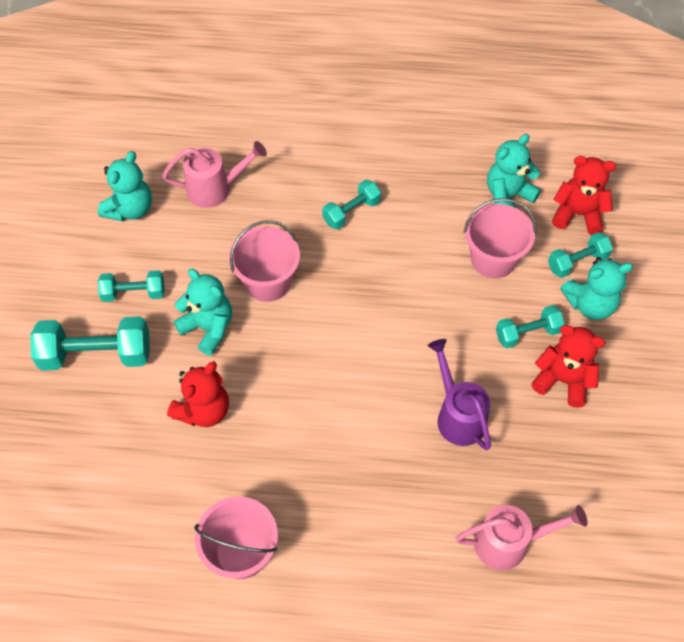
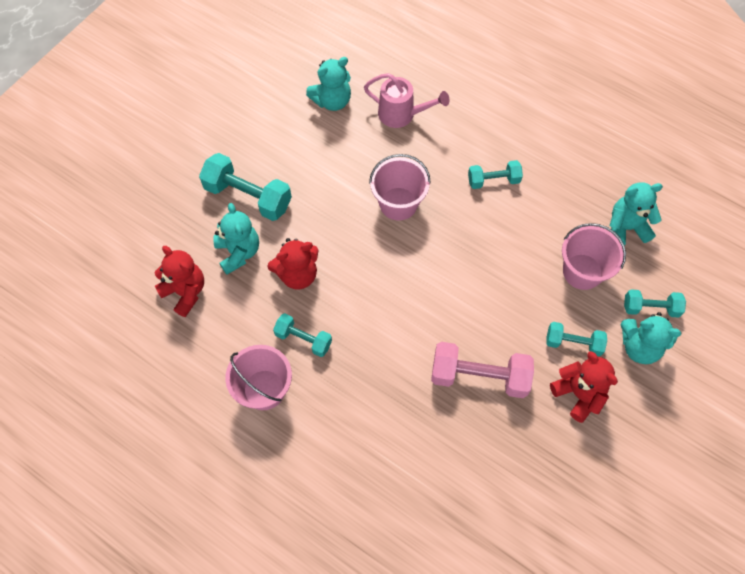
camera: 30 degrees right, 5 degrees up
(134, 293) = (299, 165): turquoise dumbbell -> turquoise dumbbell (303, 339)
(208, 328) = (335, 216): turquoise teddy bear -> turquoise teddy bear (238, 252)
(457, 415) = (479, 376): purple watering can -> pink dumbbell
(509, 543) = (459, 492): pink watering can -> none
(578, 214) = (676, 270): red teddy bear -> red teddy bear (185, 292)

